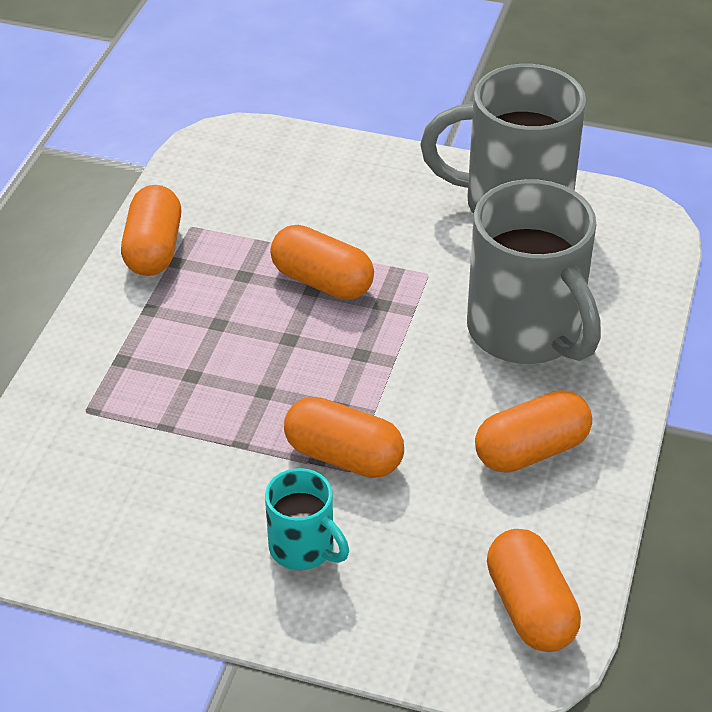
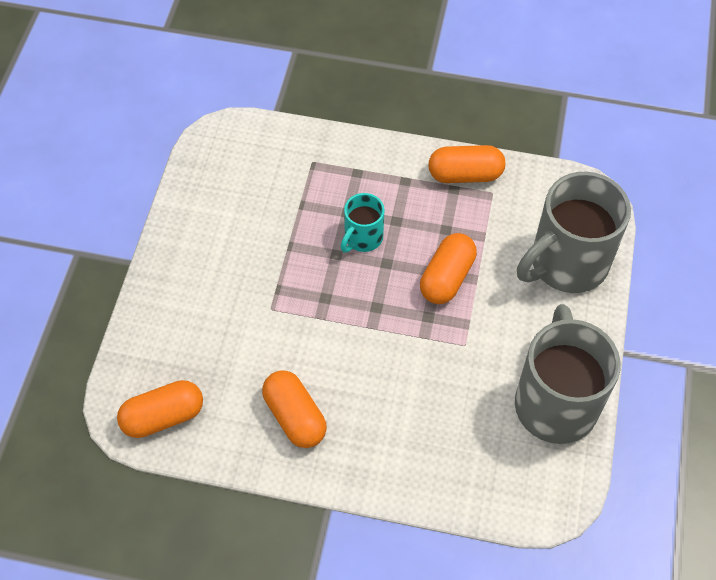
camera: 85 degrees right, 15 degrees up
(303, 548) = (208, 288): turquoise mug -> turquoise mug (362, 238)
(344, 456) = (283, 304): orange capsule -> none
(526, 332) = (411, 413): grey mug -> grey mug (566, 263)

